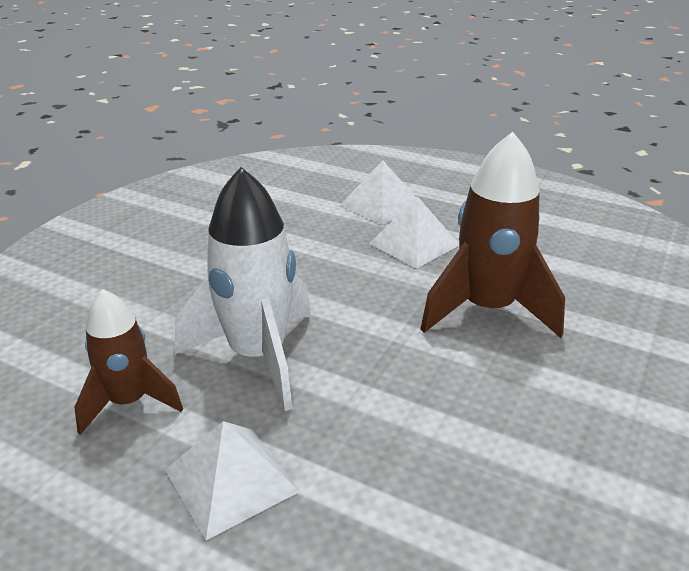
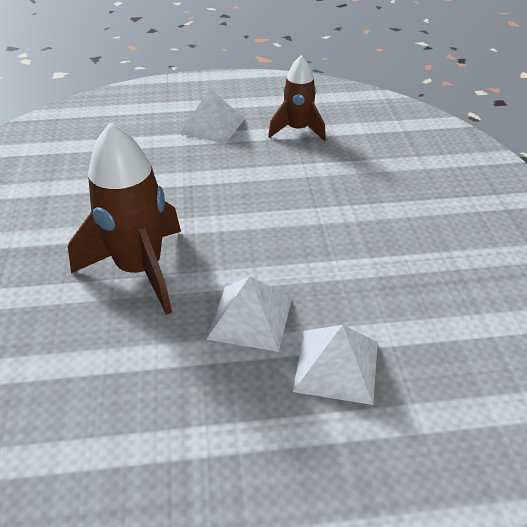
camera: 145 degrees right, 10 degrees up
(258, 356) = (264, 173): white rocket -> none

